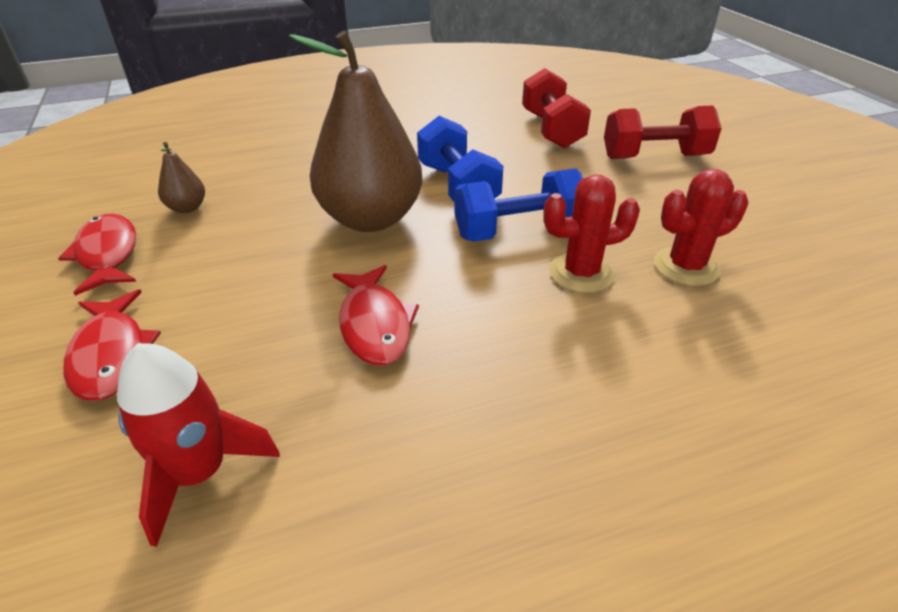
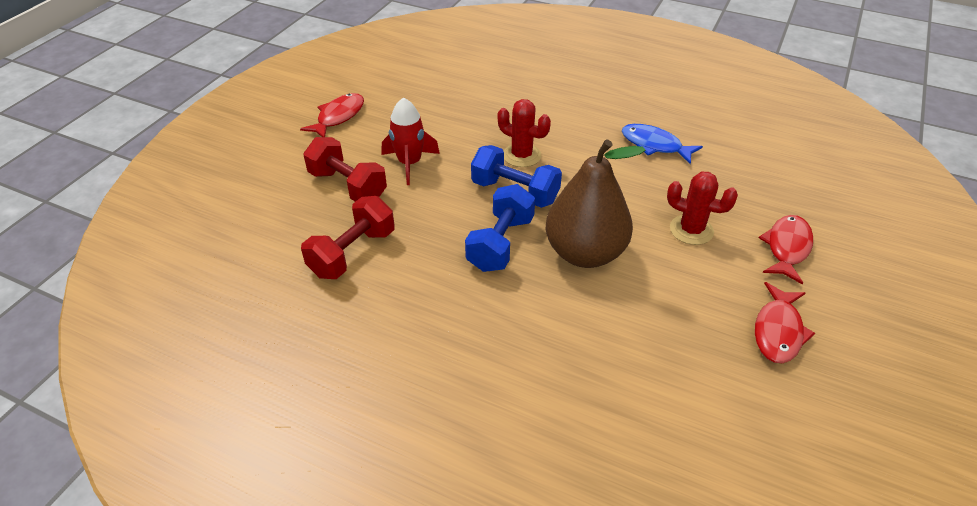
camera: 135 degrees left, 5 degrees up
(187, 208) = (704, 348): brown pear -> none
(200, 473) = (758, 176): red rocket -> red rocket (409, 163)
(375, 325) = (646, 189): red fish -> red fish (338, 117)
(439, 415) = (654, 145): none -> blue fish
(686, 267) = (472, 131): red cactus -> red cactus (691, 230)

